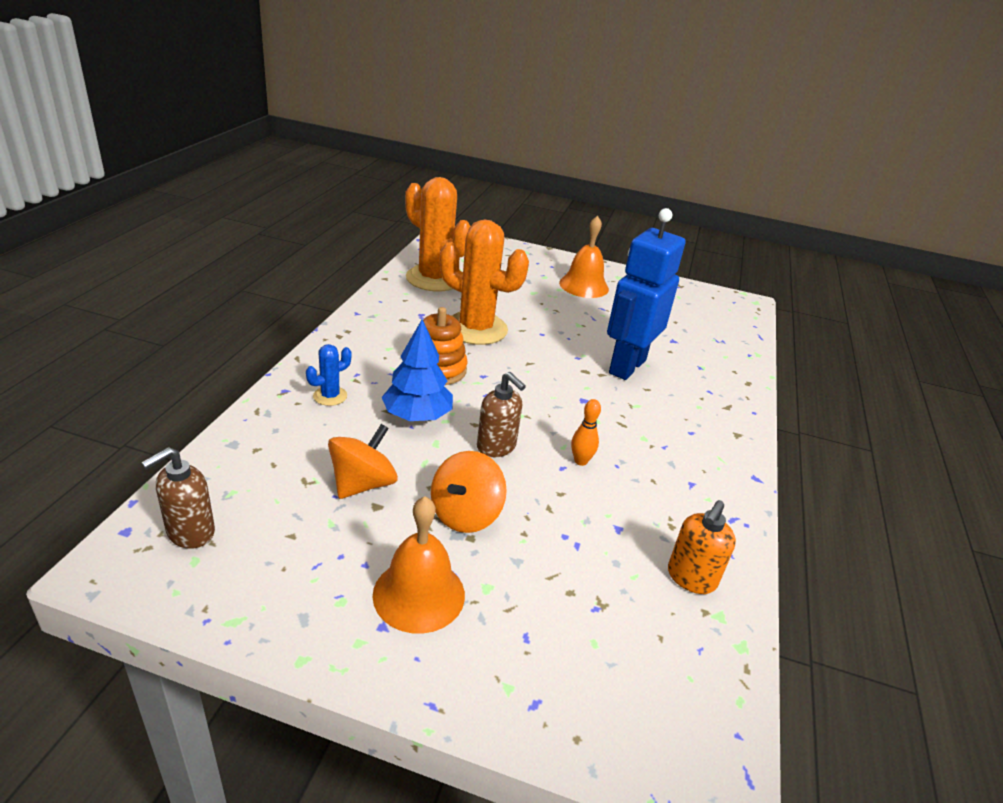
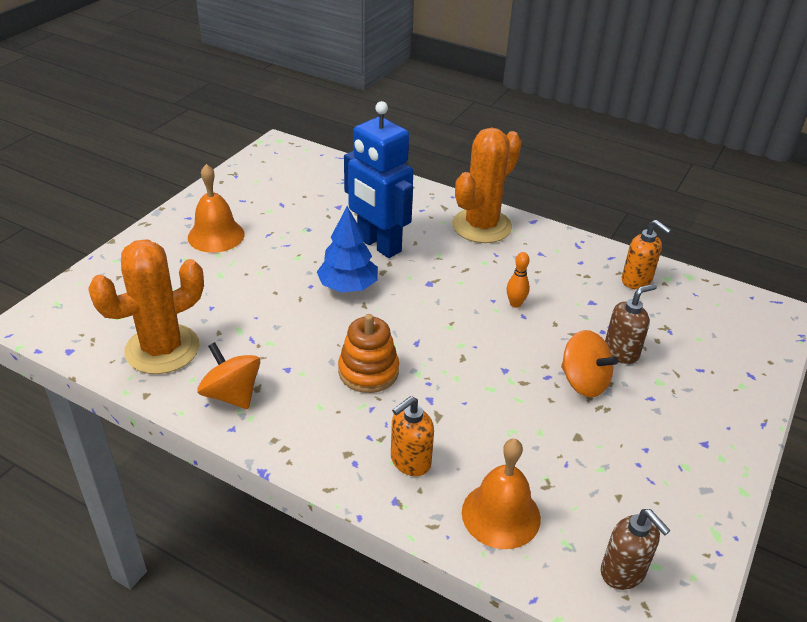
camera: 75 degrees left, 5 degrees up
(330, 396) = (410, 461): blue cactus -> orange soap dispenser
(363, 484) = (550, 444): orange spinning top -> orange spinning top (232, 394)
(417, 416) = (448, 396): blue tree -> blue tree (348, 286)
(419, 594) = (672, 420): orange bell -> orange bell (501, 515)
(476, 329) = (291, 331): orange cactus -> orange cactus (481, 226)
(496, 447) = (496, 349): brown soap dispenser -> brown soap dispenser (621, 352)

